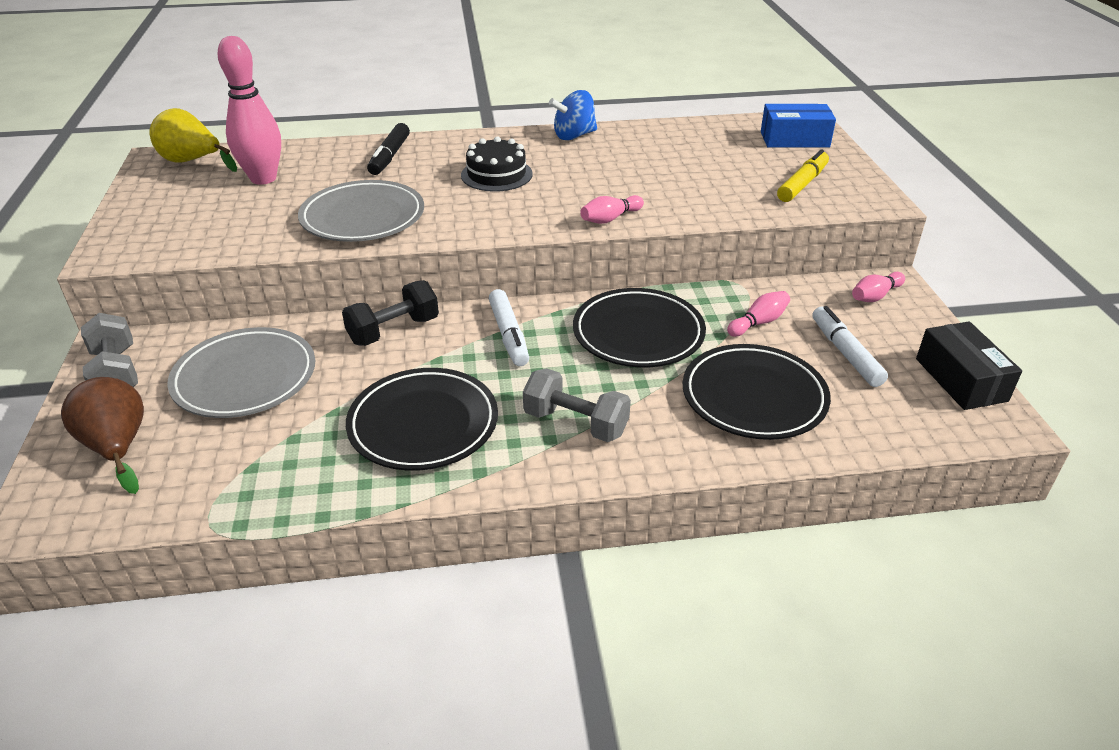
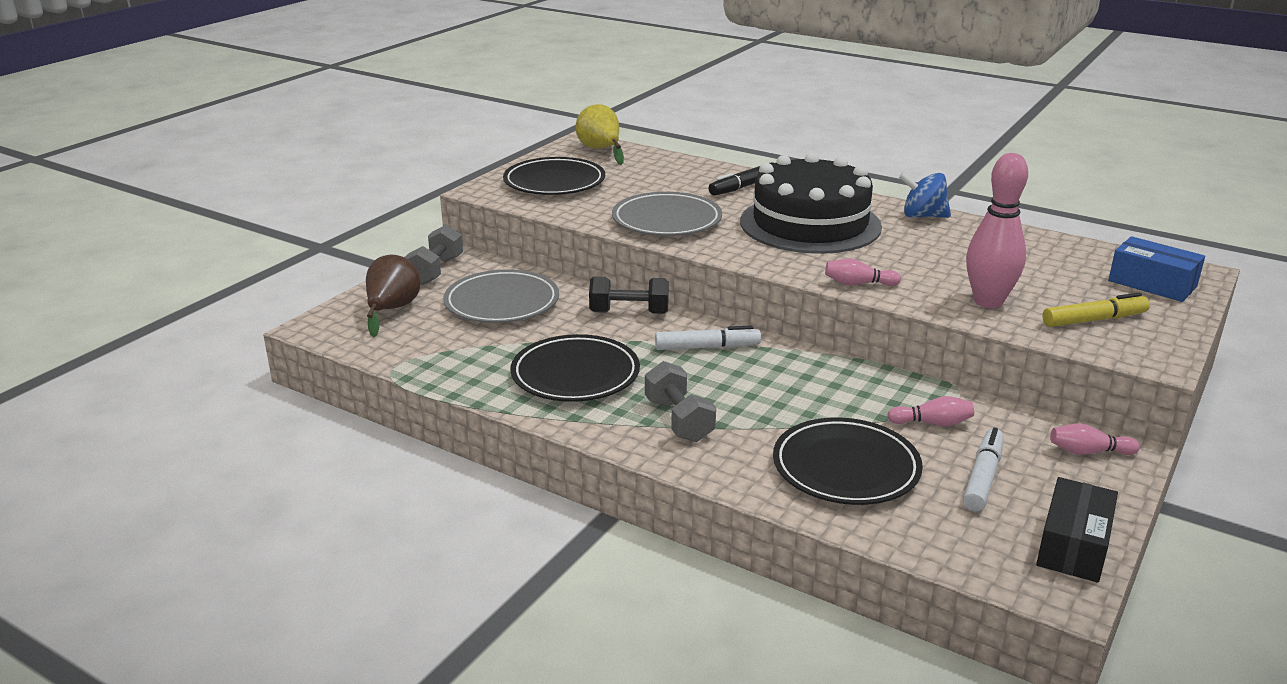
camera: 40 degrees right, 10 degrees down
(263, 179) = (633, 175): pink bowling pin -> pink bowling pin (988, 301)
(496, 174) = (810, 224): black cake -> black cake, size x2.01
(508, 335) = (707, 347): white marker -> white marker turned 120 degrees counterclockwise
(638, 333) = (811, 387): black plate -> black plate (554, 182)

